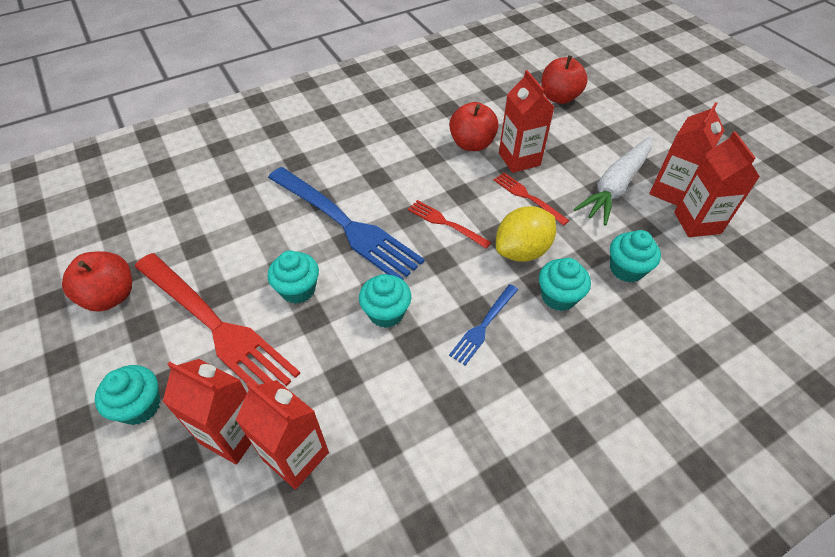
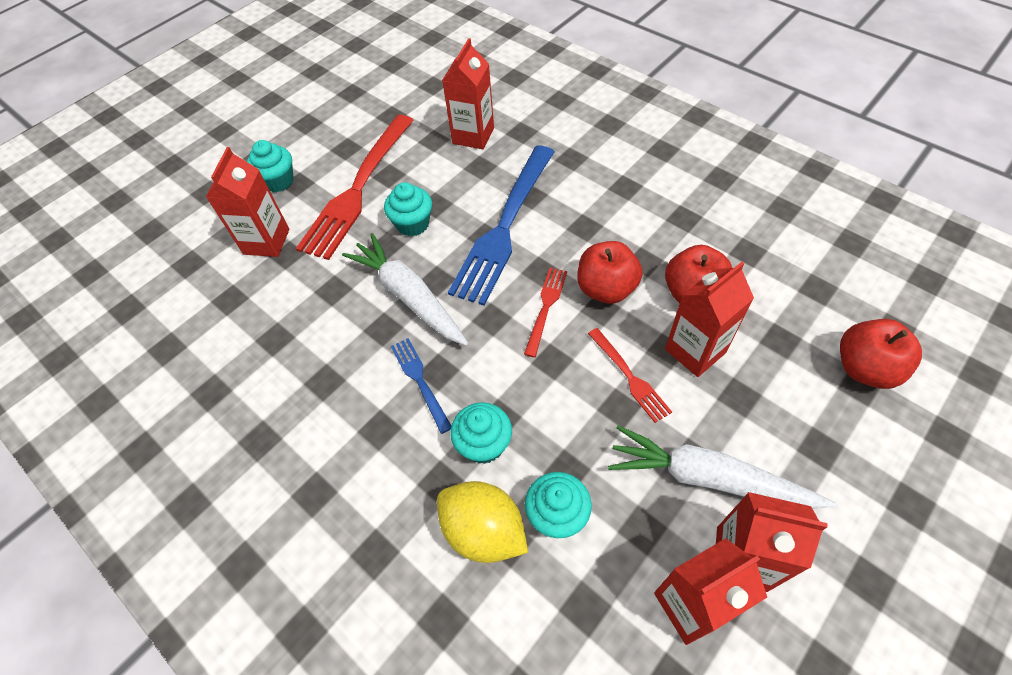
camera: 75 degrees right, 5 degrees up
(110, 296) = (366, 119): red apple -> red apple (606, 289)
(296, 456) = (255, 286): red carton -> red carton (473, 136)
(386, 313) = (409, 296): turquoise cupcake -> white carrot
(483, 326) = (420, 381): blue fork -> blue fork turned 45 degrees clockwise
(522, 251) = (537, 391): yellow lemon -> yellow lemon (484, 531)
(527, 197) = (629, 376): red fork -> red fork turned 120 degrees clockwise

